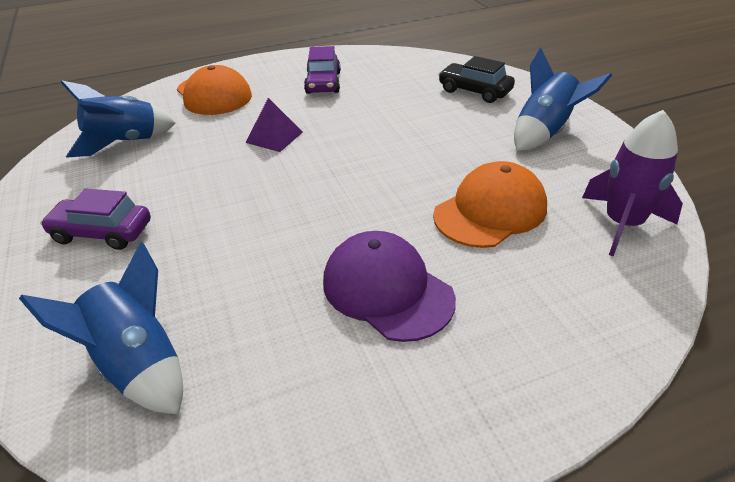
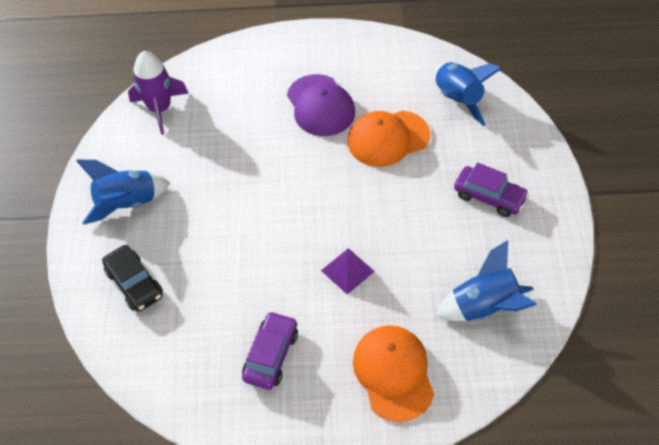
camera: 160 degrees left, 15 degrees up
(490, 211) = (228, 140): orange cap -> orange cap (388, 138)

